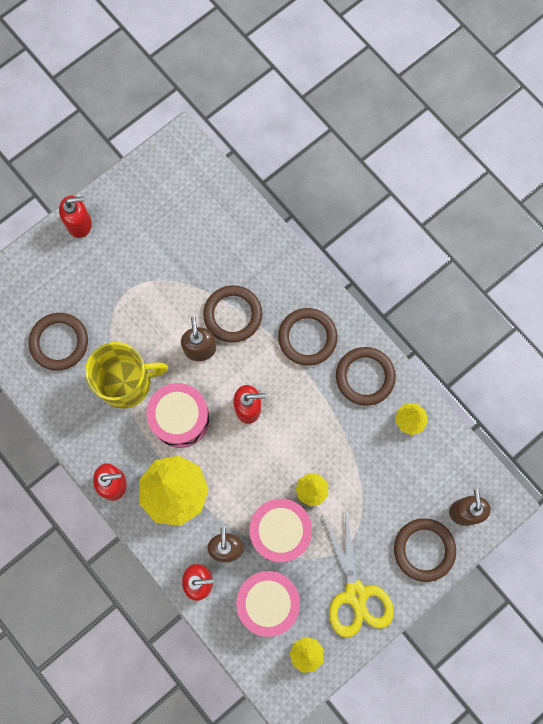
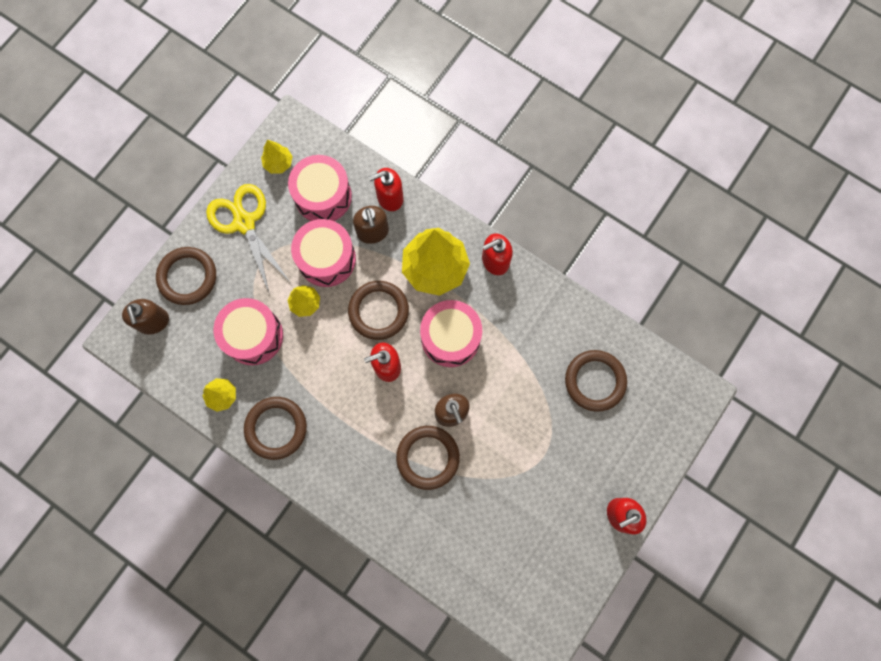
camera: 165 degrees right, 0 degrees up
(126, 382) = (514, 359): yellow mug -> none
(307, 337) = (344, 454): brown ring -> brown ring (378, 311)
(369, 471) = (253, 336): none -> pink drum

